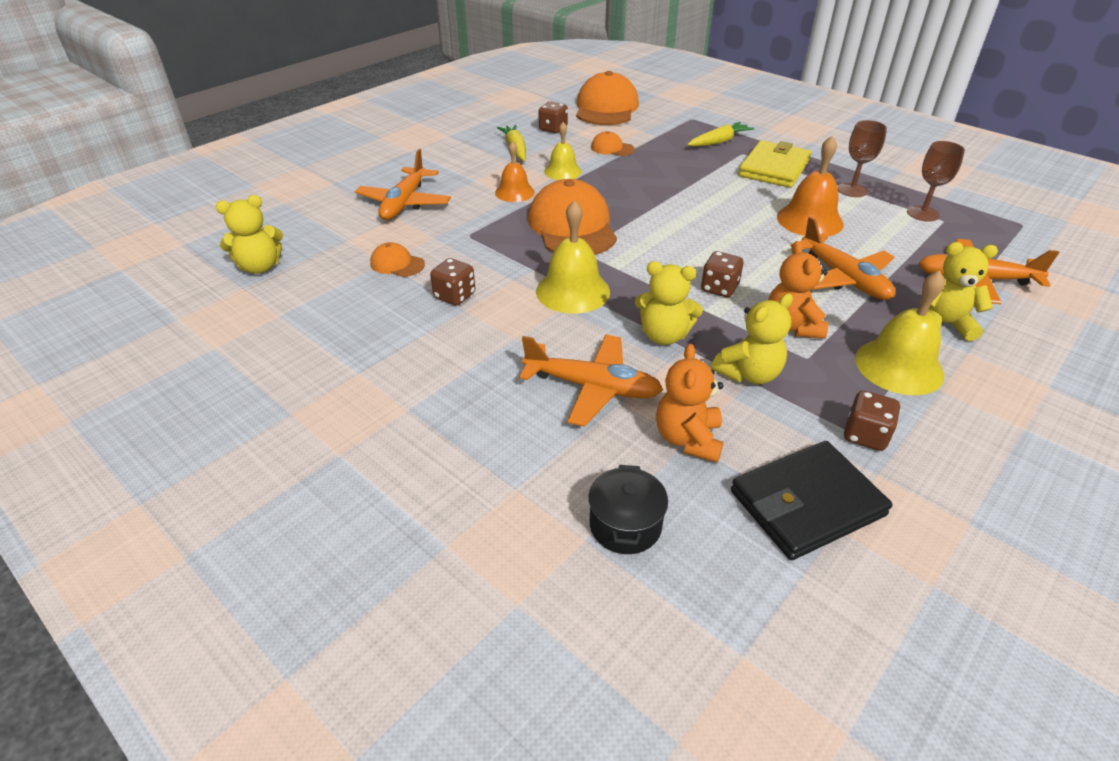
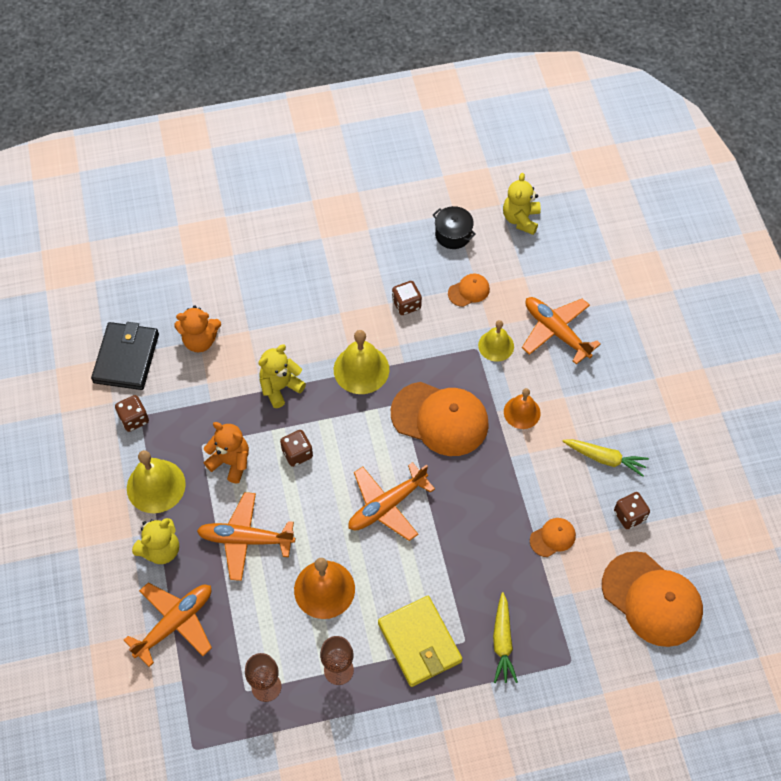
camera: 125 degrees right, 20 degrees up
(562, 171) = (534, 468): yellow bell -> yellow bell (496, 345)
(593, 387) = (269, 324): orange plane -> orange plane (386, 506)
(625, 525) = (178, 282): black pot -> black pot (453, 234)
(688, 439) = (200, 340): orange teddy bear -> orange teddy bear turned 135 degrees clockwise
(749, 374) = (216, 404): yellow teddy bear -> none

